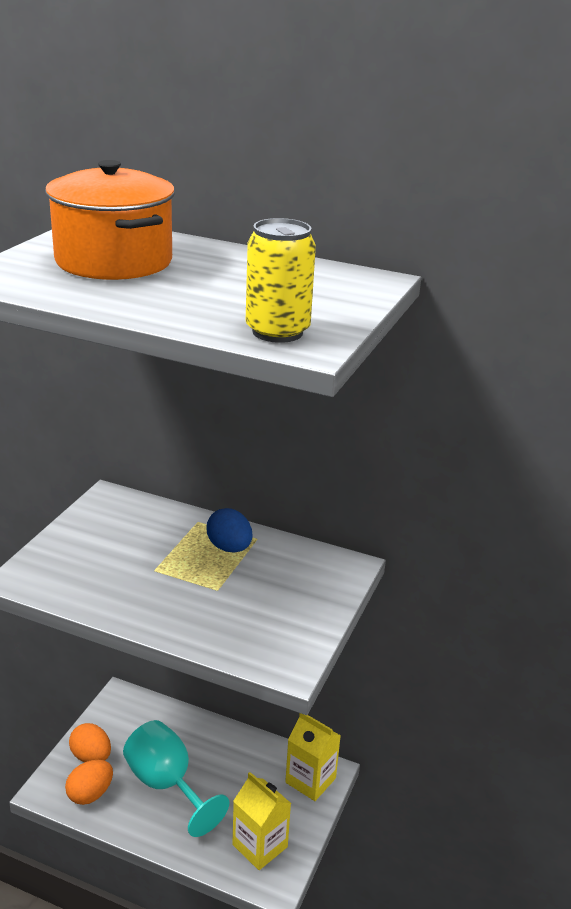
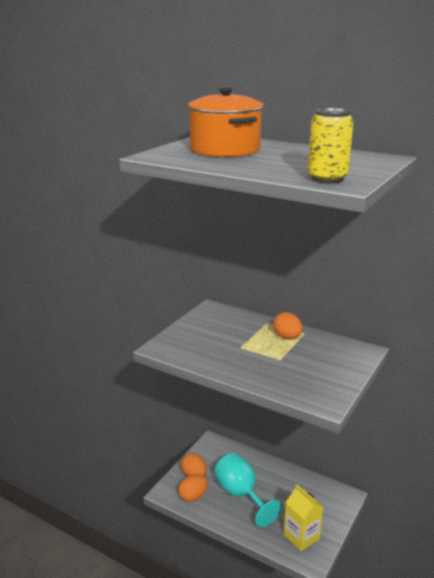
camera: 10 degrees right, 5 degrees down
(229, 548) = (287, 337): blue egg -> orange egg
(310, 780) = (334, 500): yellow carton -> none

